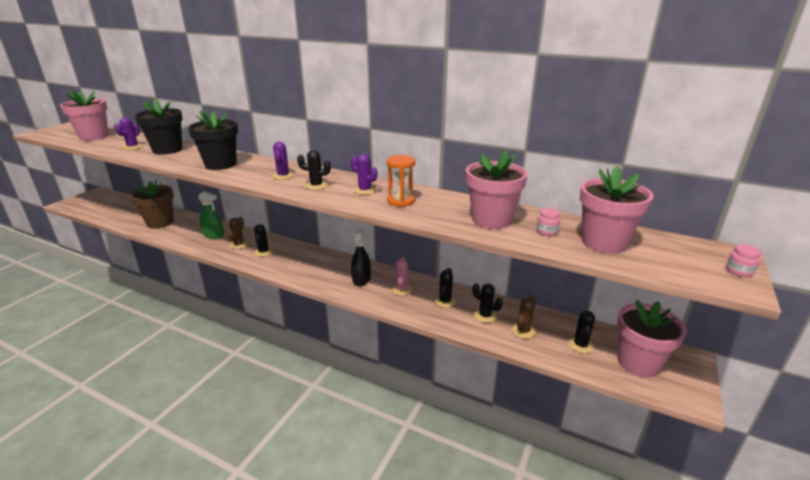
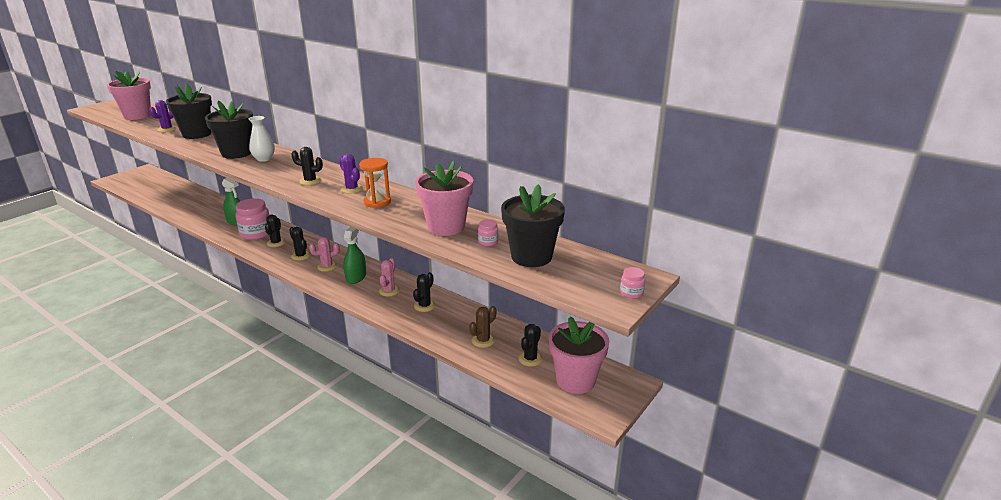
camera: 10 degrees right, 0 degrees up
(160, 222) = (192, 205): brown flower pot -> none
(239, 245) = (256, 234): brown cactus -> pink jar
(253, 168) = (264, 159): none -> white vase
(283, 176) = (286, 169): purple cactus -> none
(327, 271) = (327, 266): none -> pink cactus
(361, 279) = (356, 277): black spray bottle -> green spray bottle
(485, 316) = (455, 323): black cactus -> black cactus (301, 256)
(603, 243) = (531, 257): pink flower pot -> black flower pot

